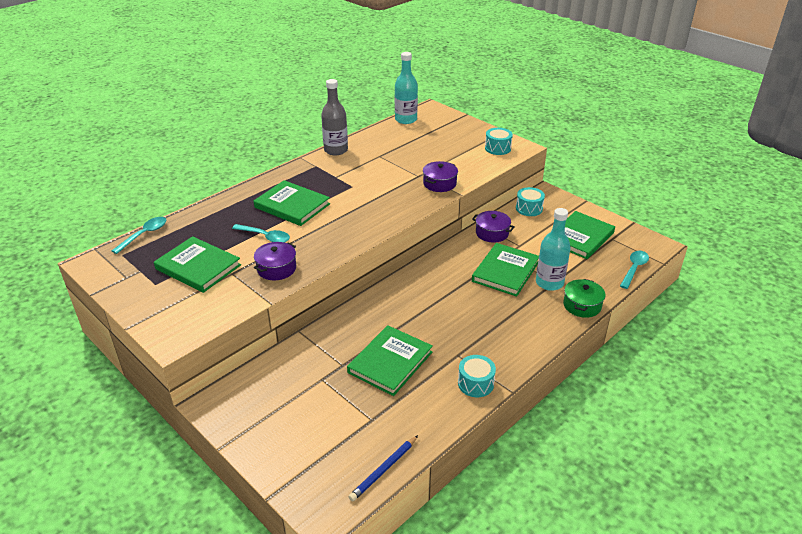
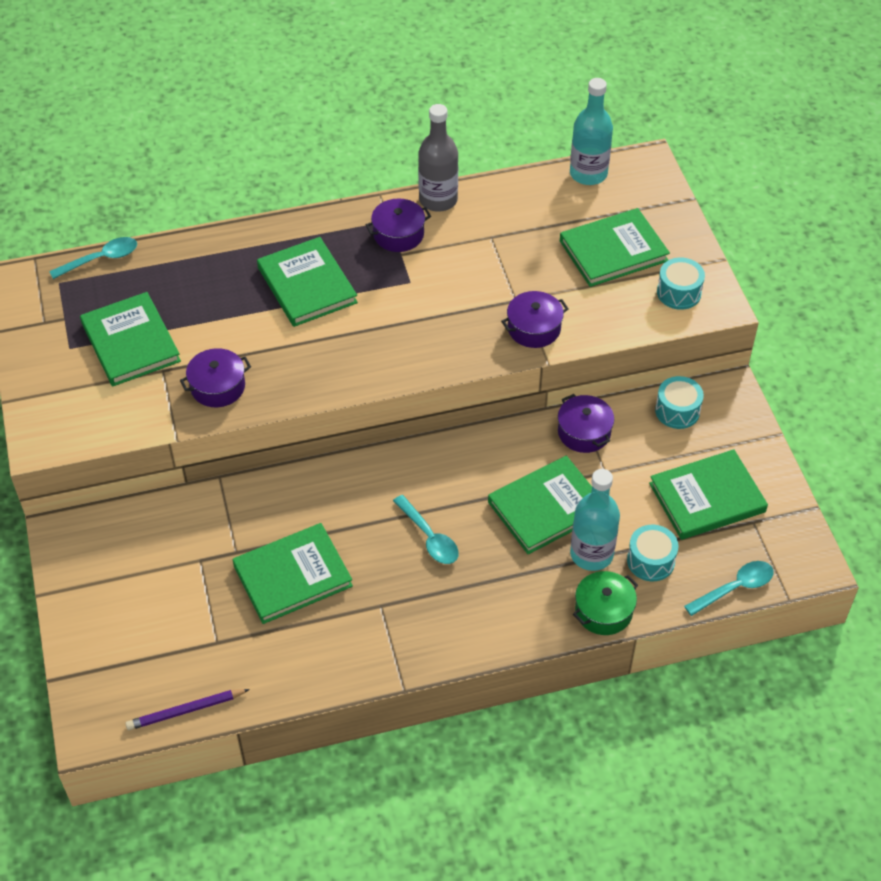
camera: 30 degrees right, 15 degrees up
(265, 237) = (238, 327): turquoise spoon -> turquoise spoon (429, 537)
(326, 169) = (398, 234): none -> purple pot
(384, 470) = (185, 711): blue pencil -> purple pencil
(448, 143) = (613, 251): none -> green book
(475, 383) = (370, 656): turquoise drum -> turquoise drum (650, 561)

